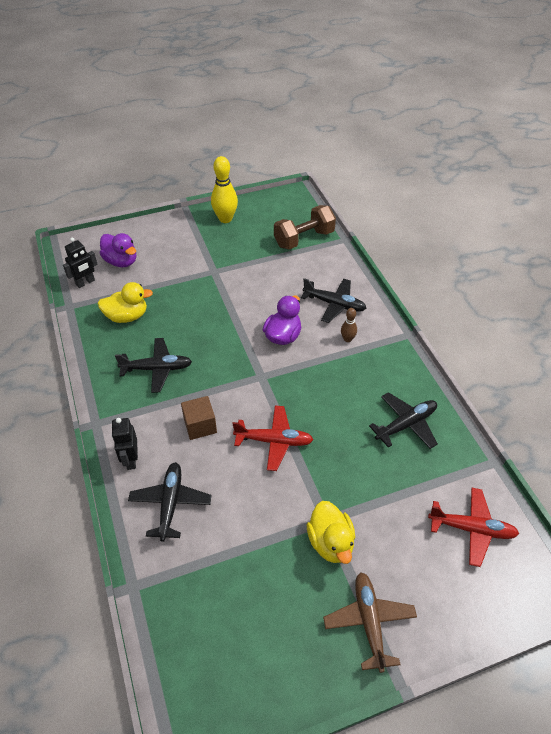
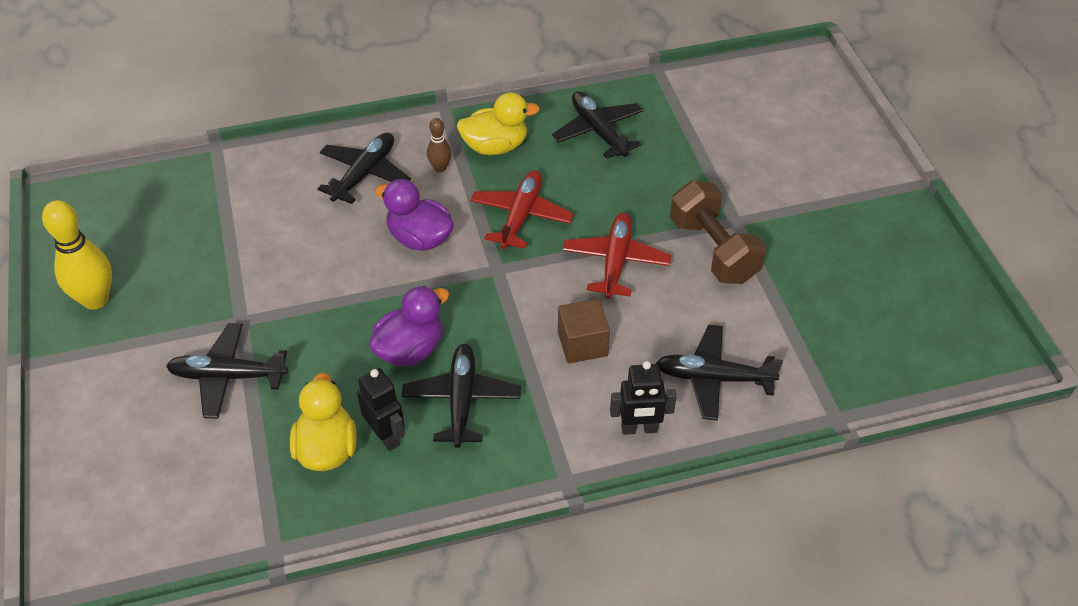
camera: 85 degrees left, 0 degrees up
(85, 283) = (212, 526): black robot -> black robot (386, 436)
(121, 261) = (166, 467): purple duck -> purple duck (410, 349)
(176, 272) = (227, 376): none -> black plane
(304, 239) = (196, 195): brown dumbbell -> brown dumbbell (713, 250)
(330, 542) = (765, 219): yellow duck -> yellow duck (495, 146)
(369, 622) = (858, 198): brown plane -> none
(472, 529) = (744, 102): red plane -> red plane (521, 216)

